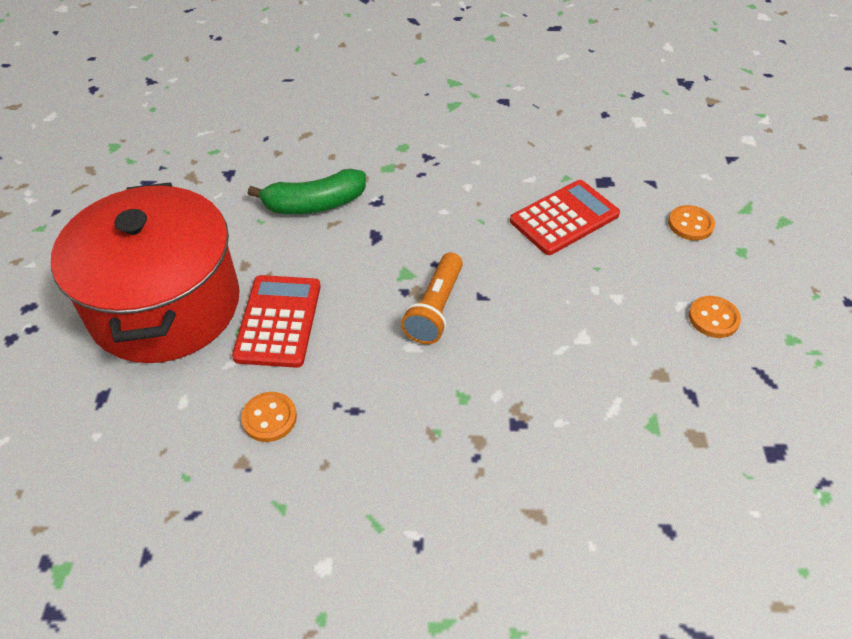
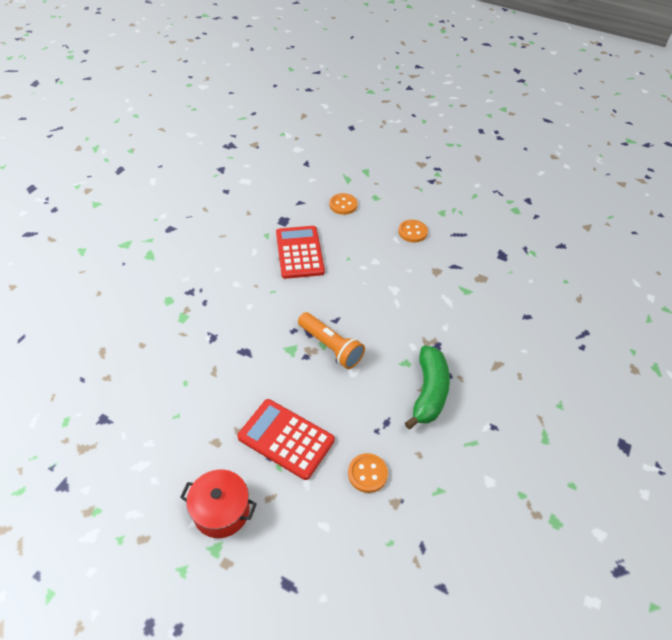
camera: 65 degrees left, 0 degrees up
(165, 305) = (221, 511): red pot -> red pot, size x0.44
(314, 204) = (185, 375): green banana -> green banana (429, 392)

